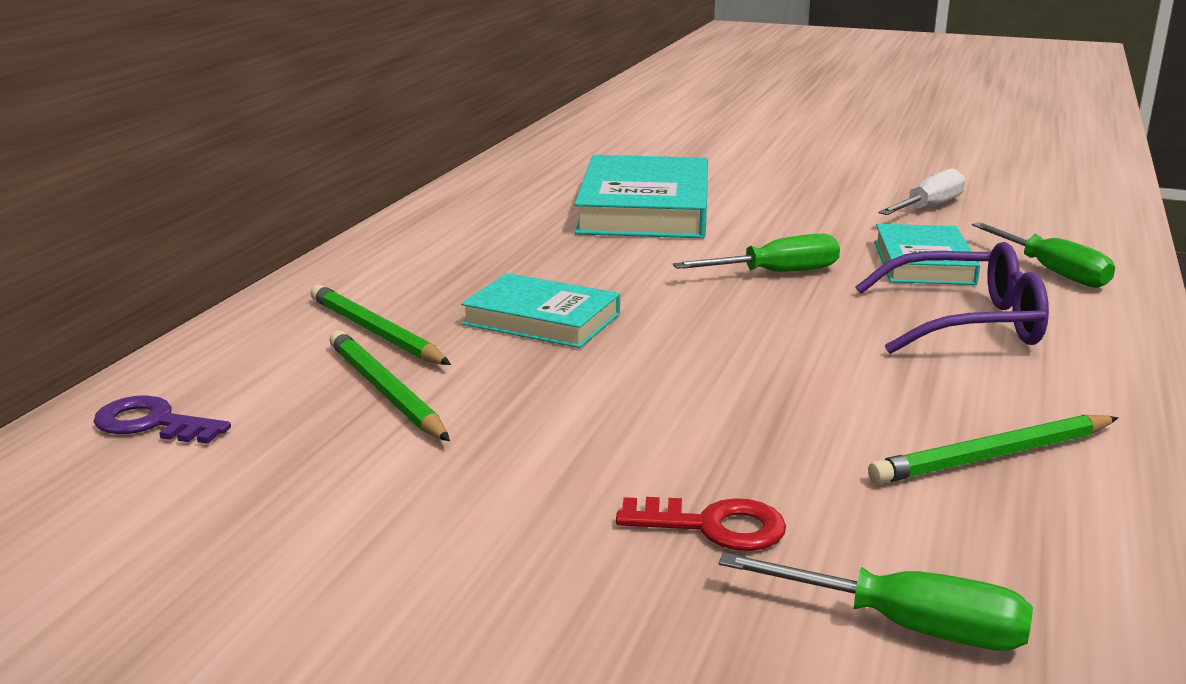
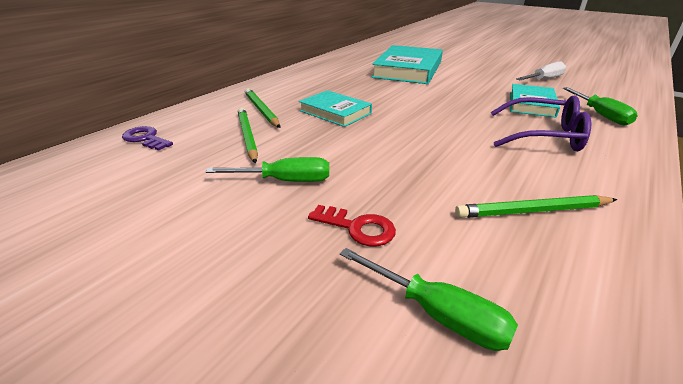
camera: 15 degrees right, 10 degrees up
(777, 273) = (455, 102): green screwdriver -> green screwdriver (286, 181)

